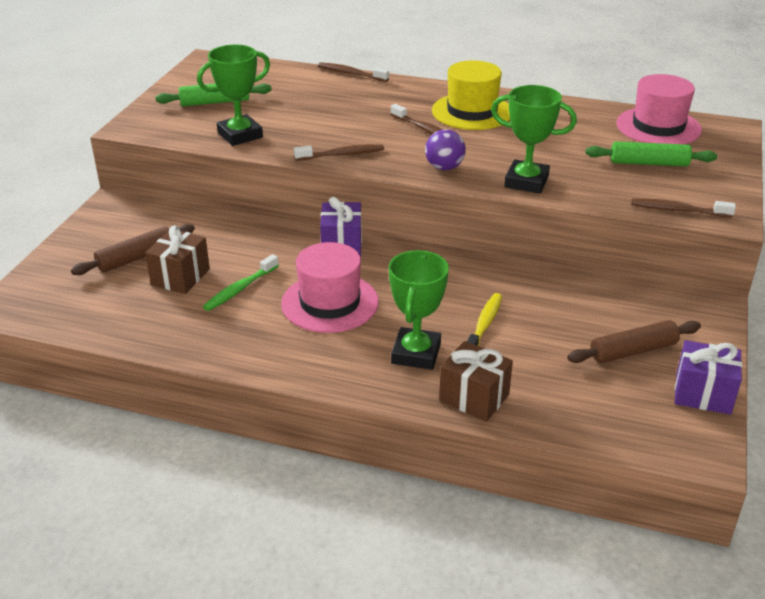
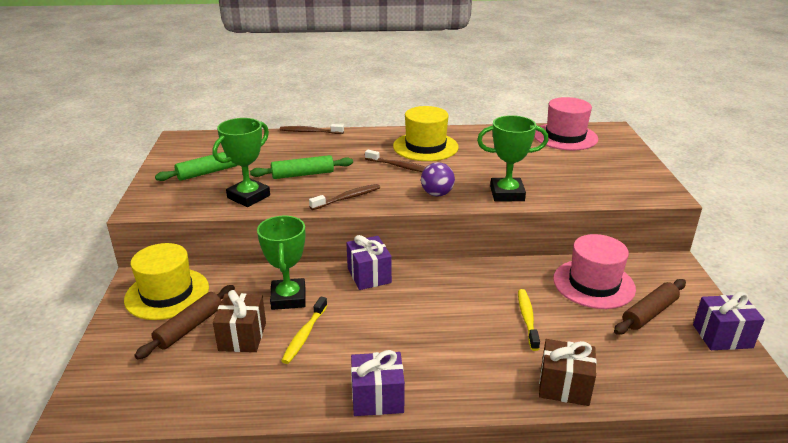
camera: 20 degrees left, 5 degrees down
(132, 222) = (167, 294): none -> yellow hat
(240, 289) = (304, 335): green toothbrush -> yellow toothbrush
(275, 362) = (377, 398): none -> purple gift
(330, 303) = (391, 329): pink hat -> pink hat (593, 284)
(416, 353) = (492, 358): green trophy -> green trophy (288, 298)
(649, 163) = (581, 164): green rolling pin -> green rolling pin (303, 174)
(677, 210) = (629, 195): brown toothbrush -> none

